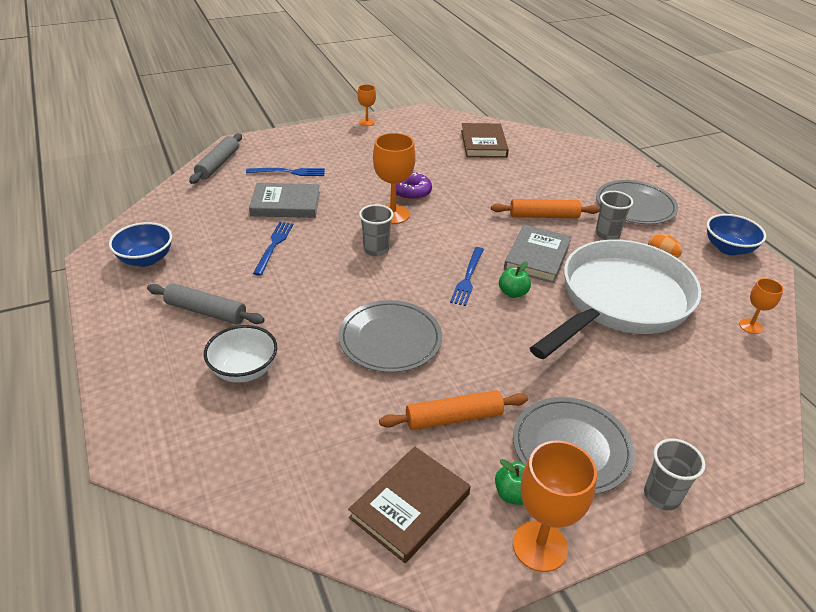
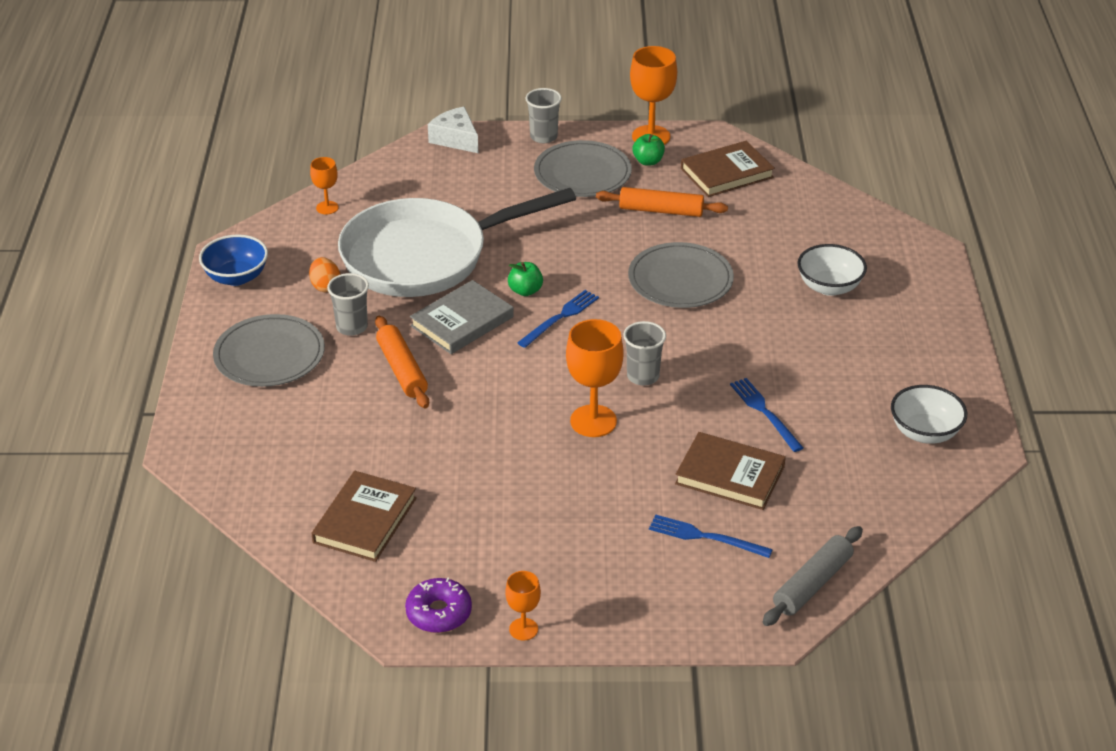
camera: 155 degrees left, 0 degrees up
(146, 259) = (924, 432): blue bowl -> white bowl
(206, 311) = (858, 350): grey rolling pin -> none
(274, 246) = (765, 412): blue fork -> blue fork turned 120 degrees clockwise
(285, 204) = (730, 475): grey book -> brown book
(411, 192) = (545, 452): purple donut -> purple donut (439, 613)
(544, 216) = (402, 370): orange rolling pin -> orange rolling pin turned 45 degrees clockwise
(747, 455) = (455, 139): none -> white cheese

